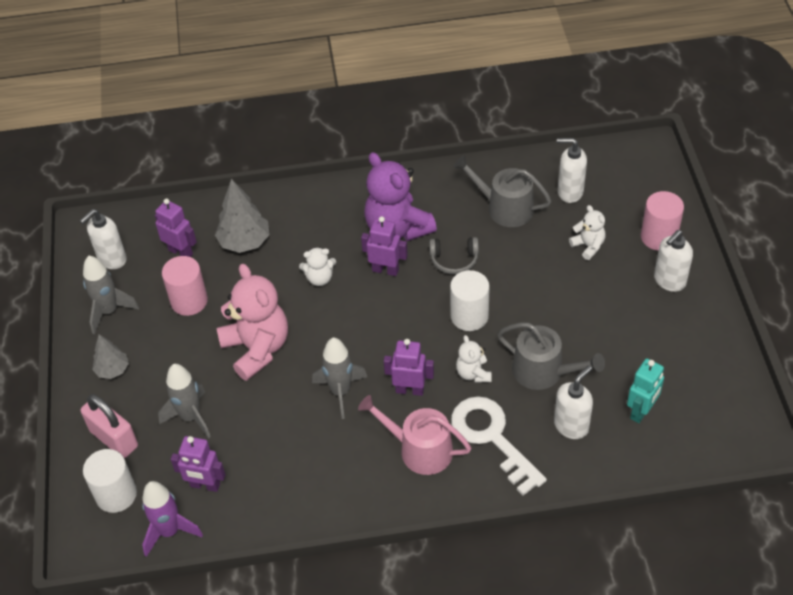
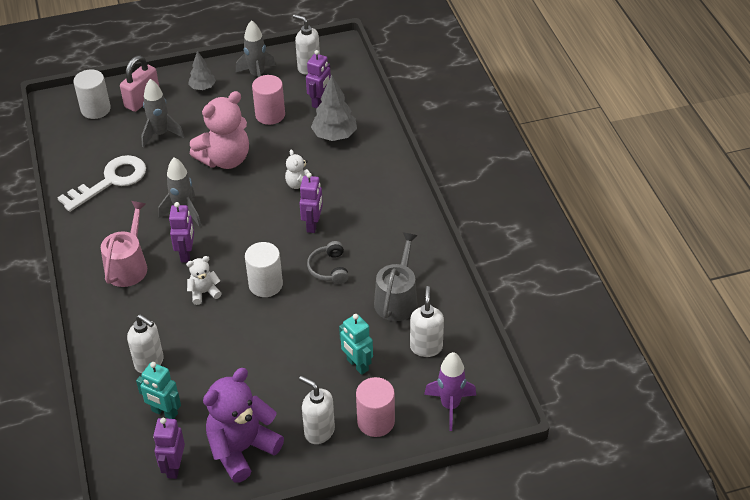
camera: 80 degrees right, 5 degrees down
(169, 531) = (64, 140): purple rocket -> purple rocket (450, 406)
(205, 485) = (101, 151): purple robot -> purple robot (174, 467)
(397, 228) = (362, 227): purple teddy bear -> purple teddy bear (242, 449)
(492, 438) = (138, 310): white key -> white key (110, 181)
(544, 372) = (206, 340): grey watering can -> none
(588, 246) = (357, 365): white teddy bear -> turquoise robot

